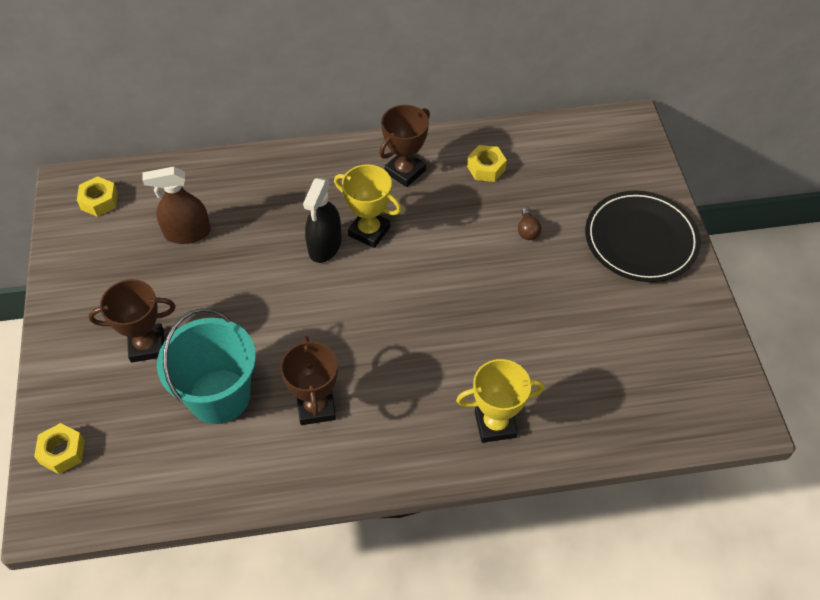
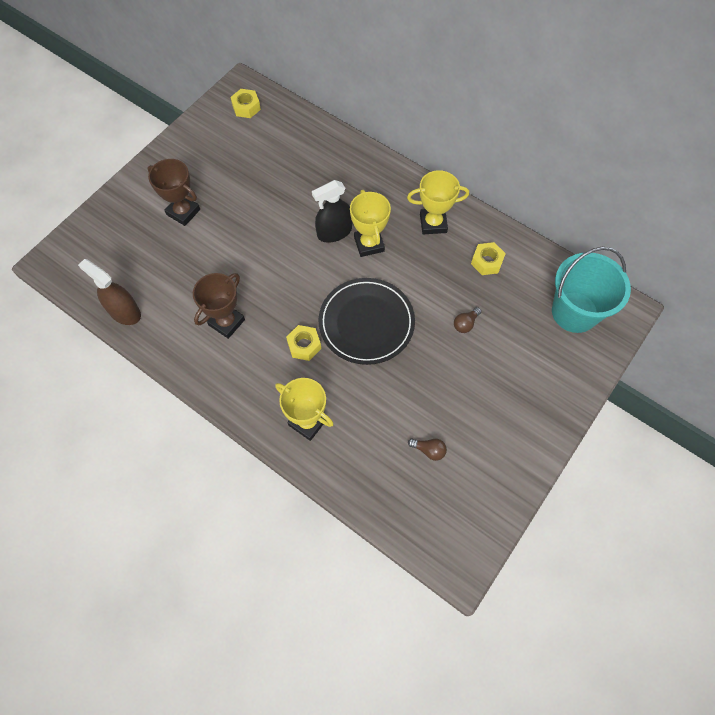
camera: 45 degrees right, 10 degrees up
(62, 452) = (88, 235): yellow nut -> yellow nut (304, 345)
(187, 233) = (270, 163): brown spray bottle -> brown spray bottle (124, 312)
(219, 396) = (187, 272): turquoise bucket -> turquoise bucket (574, 312)
(405, 171) = (433, 223): brown trophy -> yellow trophy
(618, 354) = (429, 450): none -> brown light bulb
(641, 239) = (534, 393): black plate -> black plate (366, 323)

